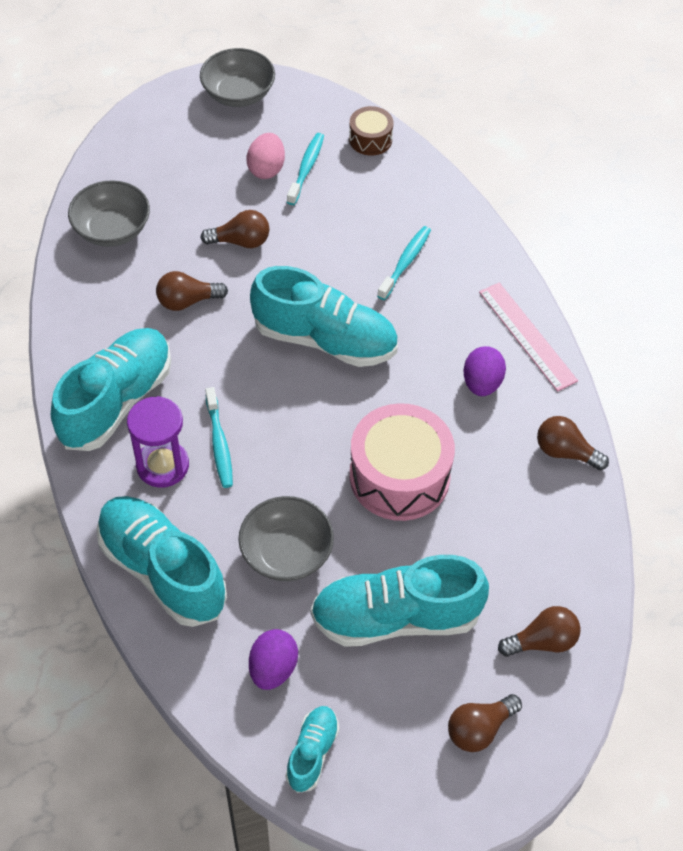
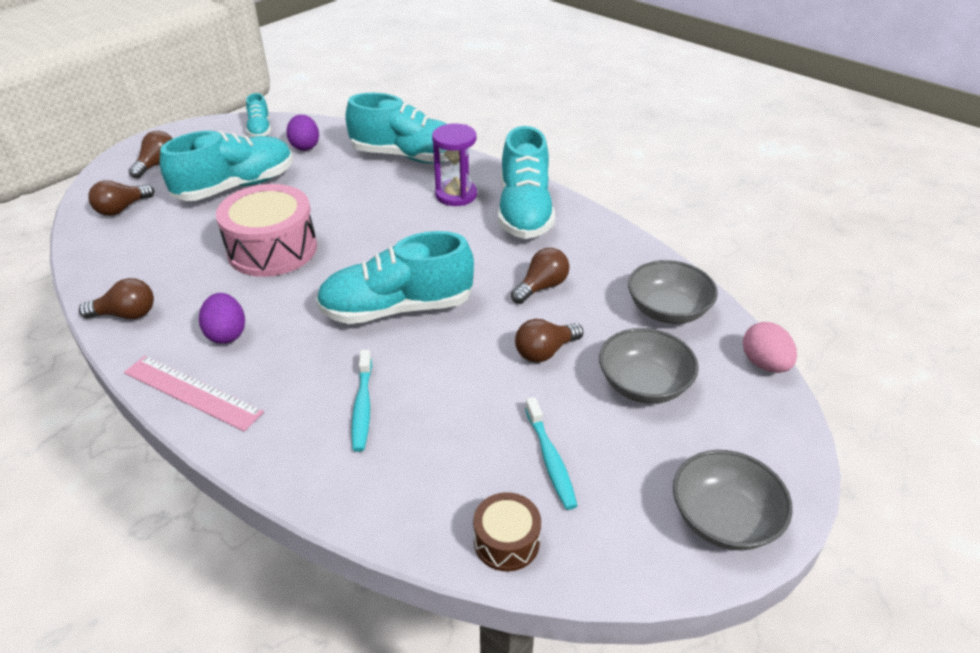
camera: 150 degrees right, 15 degrees down
(219, 444) = (427, 218): turquoise toothbrush -> none
(266, 169) = (592, 436): pink egg -> pink egg (764, 364)
(286, 553) = (332, 188): grey bowl -> grey bowl (643, 384)

